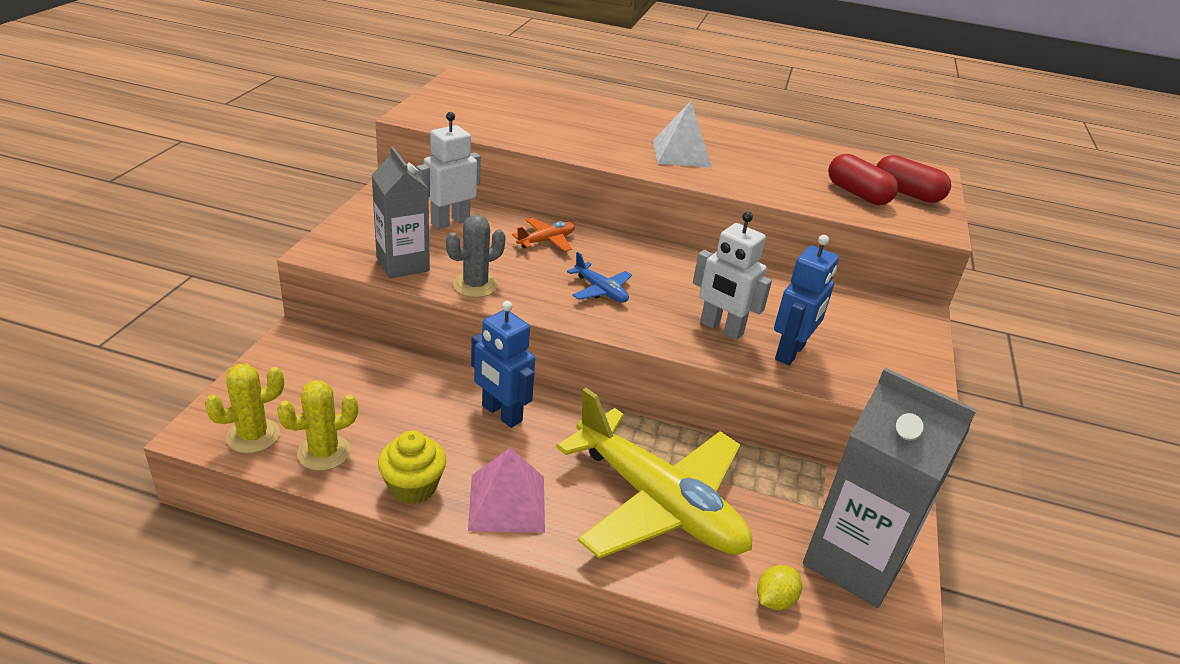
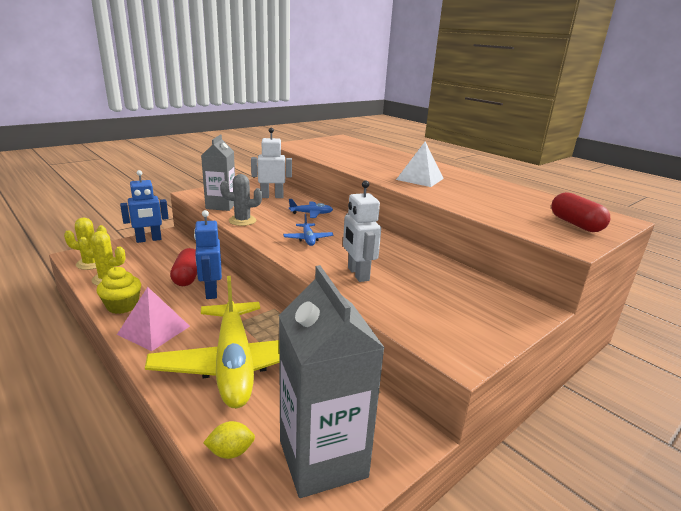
camera: 35 degrees right, 10 degrees down
(546, 241) = (311, 213): orange plane -> blue plane
(790, 352) = (390, 299): blue robot -> blue robot (149, 240)
(857, 194) = (528, 216): red capsule -> red capsule (187, 277)

